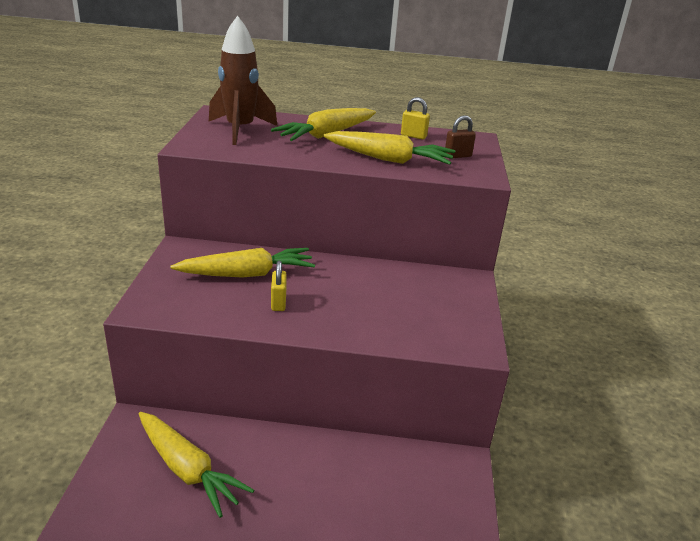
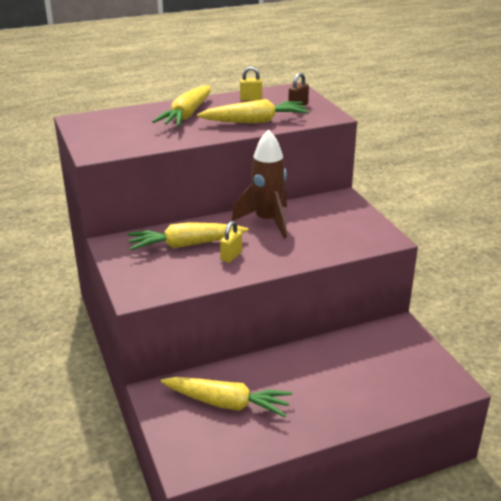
camera: 25 degrees left, 0 degrees up
(240, 130) = (116, 129): brown rocket -> brown rocket (267, 221)
(247, 274) = (186, 245): yellow carrot -> yellow carrot turned 150 degrees counterclockwise
(278, 303) = (231, 256): yellow padlock -> yellow padlock turned 60 degrees clockwise

